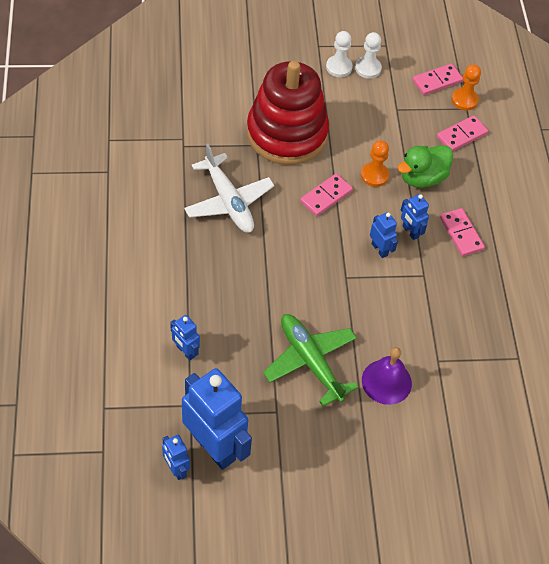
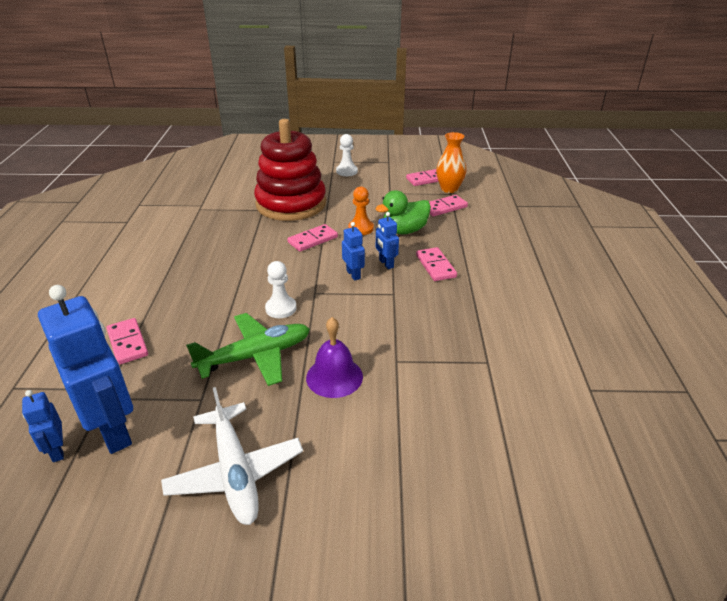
camera: 10 degrees right, 20 degrees down
(185, 351) = (127, 343): blue robot -> pink domino
(228, 201) = (222, 241): white plane -> white plane (235, 472)
(310, 361) = (255, 356): green plane -> green plane turned 90 degrees clockwise
(368, 68) = (370, 172): white pawn -> white pawn (281, 308)
(464, 100) = (449, 189): orange pawn -> orange vase

